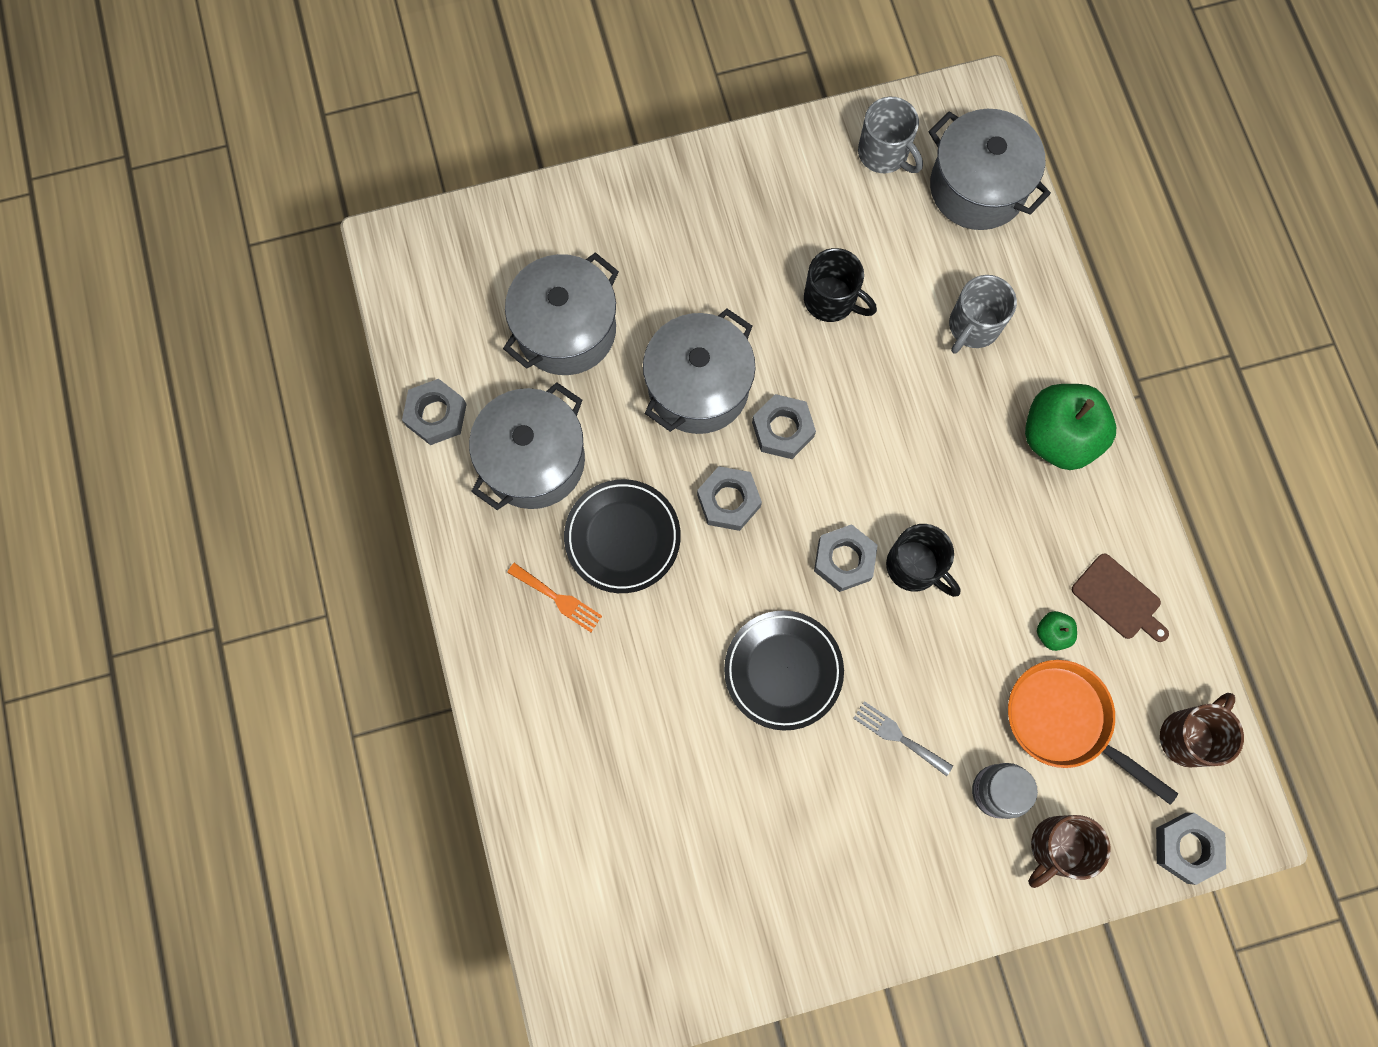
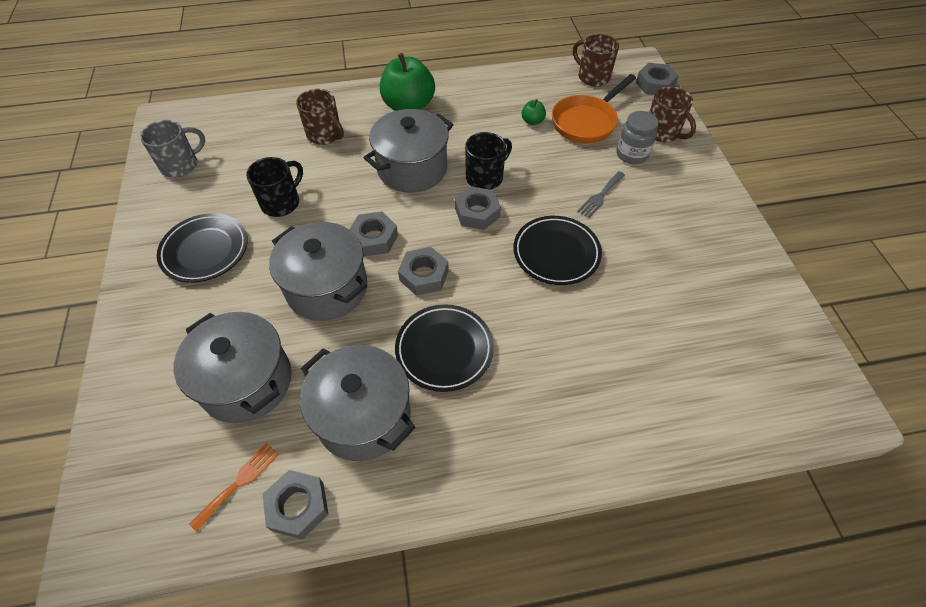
camera: 85 degrees left, 20 degrees down
(558, 599) = (493, 403): orange fork -> orange fork (239, 482)
(741, 231) = (205, 250): none -> black plate
(973, 327) = (325, 135): grey mug -> brown mug
(977, 187) = (228, 123): grey pot -> grey pot (412, 168)
(1118, 599) = (512, 93): brown cutting board -> none

